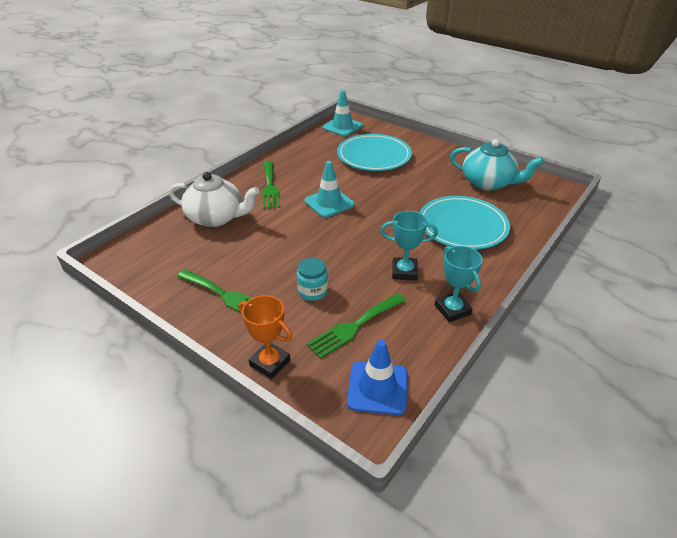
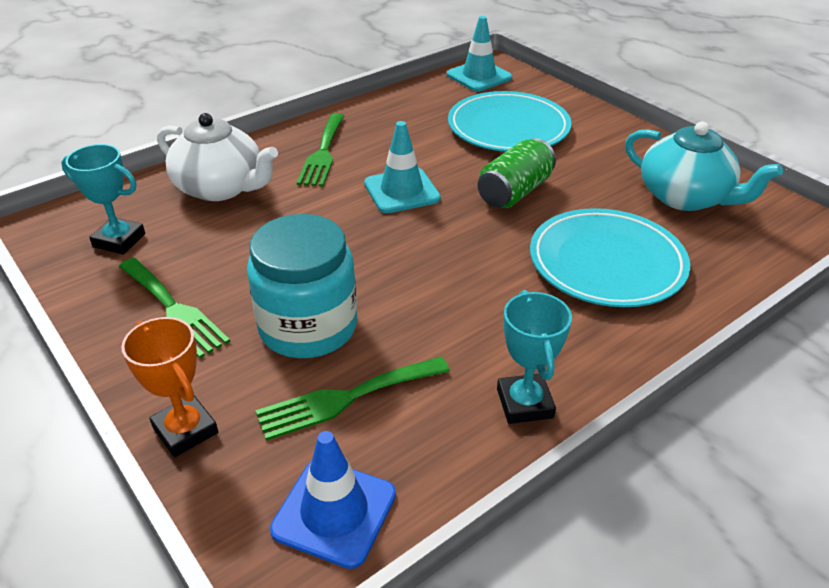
camera: 15 degrees right, 0 degrees up
(312, 291) = (308, 327): turquoise jar -> turquoise jar, size x1.97
(394, 194) = (514, 192): none -> green can
(404, 272) = (471, 322): turquoise trophy -> turquoise trophy (119, 240)

